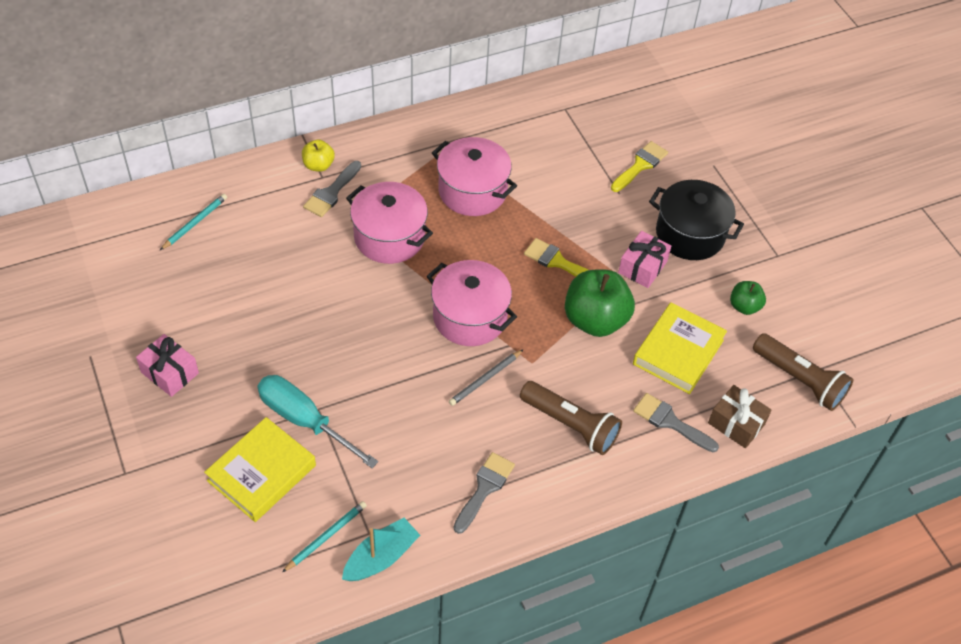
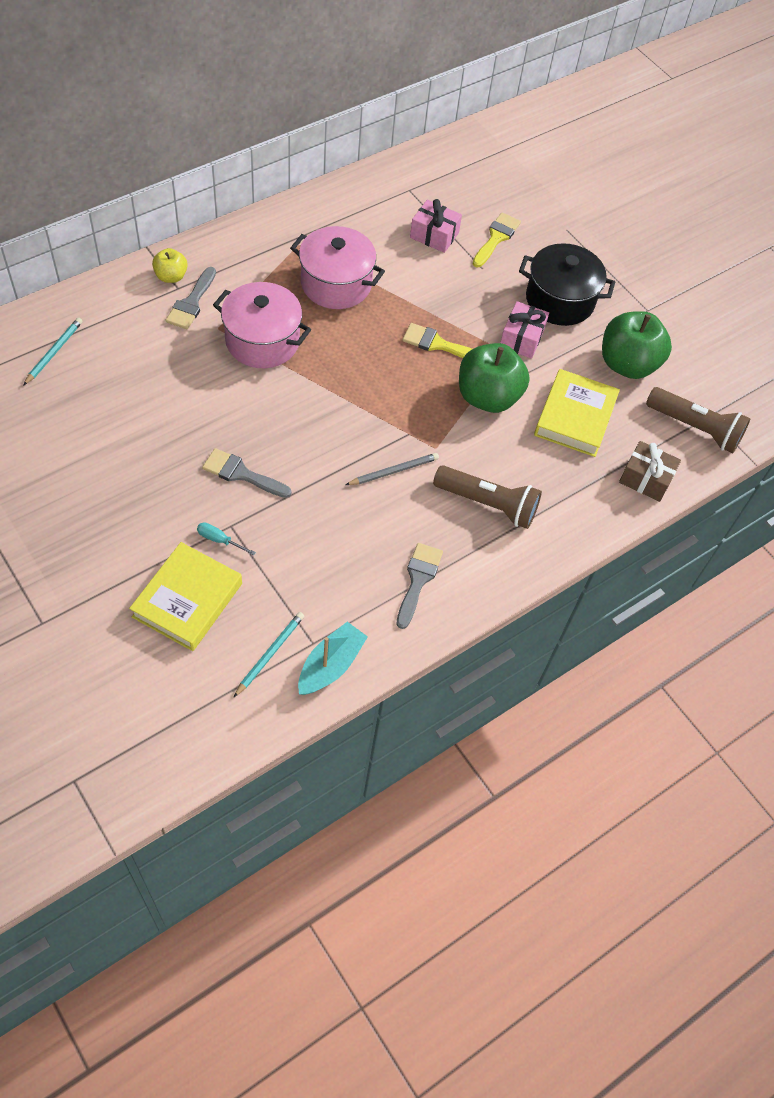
camera: 15 degrees left, 5 degrees up
(170, 373) = (65, 511): pink gift -> pink gift (434, 235)
(305, 421) = (219, 540): turquoise screwdriver -> turquoise screwdriver, size x0.42
(470, 317) = (363, 411): pink pot -> none
(485, 379) = (393, 471): grey pencil -> grey pencil turned 150 degrees counterclockwise
(670, 422) = (583, 487): grey brush -> grey brush (241, 474)
(744, 306) = (627, 364): green apple -> green apple, size x1.94

